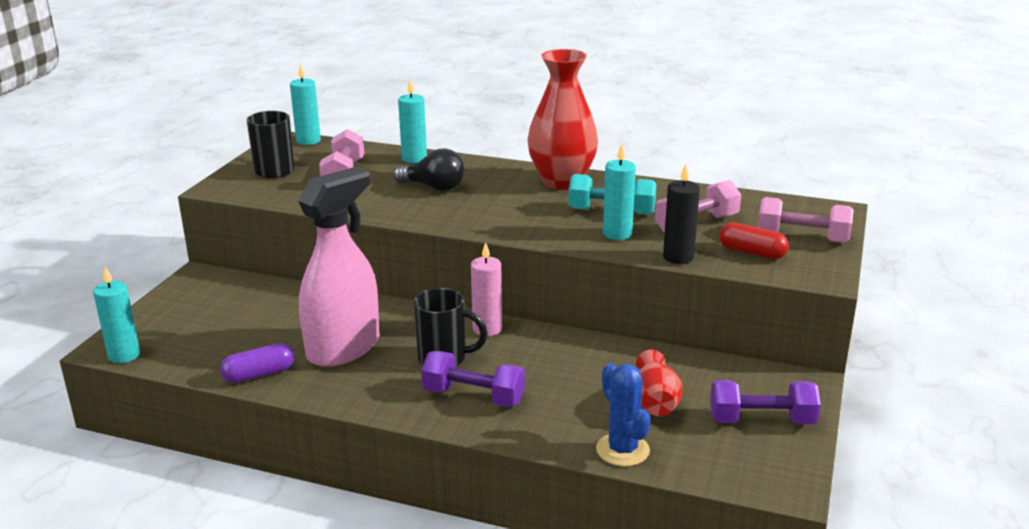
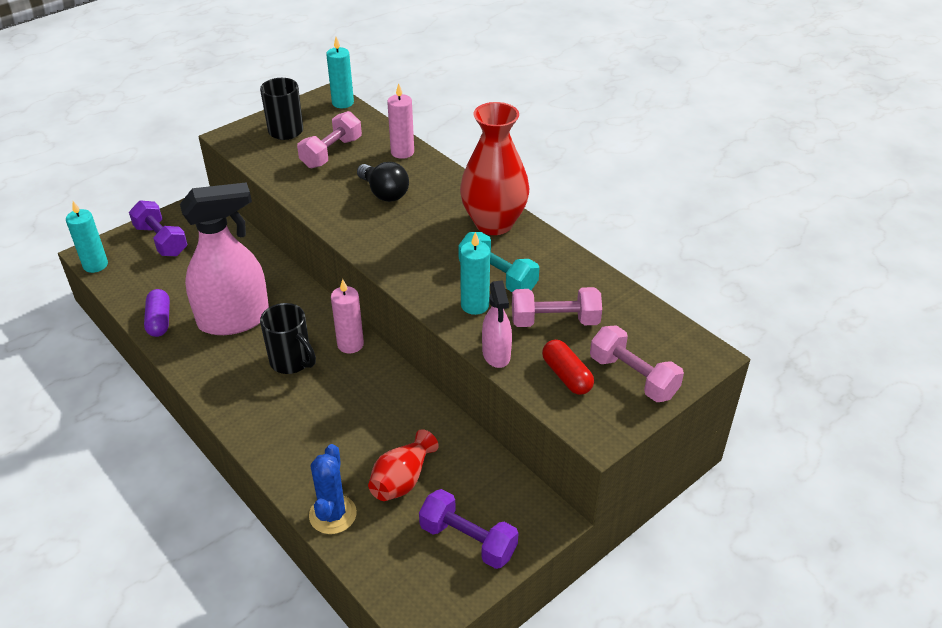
camera: 30 degrees right, 15 degrees up
(259, 374) = (159, 320): purple capsule -> purple capsule turned 75 degrees clockwise
(414, 159) = (402, 152): turquoise candle -> pink candle
(473, 396) = (278, 409): purple dumbbell -> purple dumbbell (161, 240)
(678, 257) = (496, 354): black candle -> pink spray bottle

